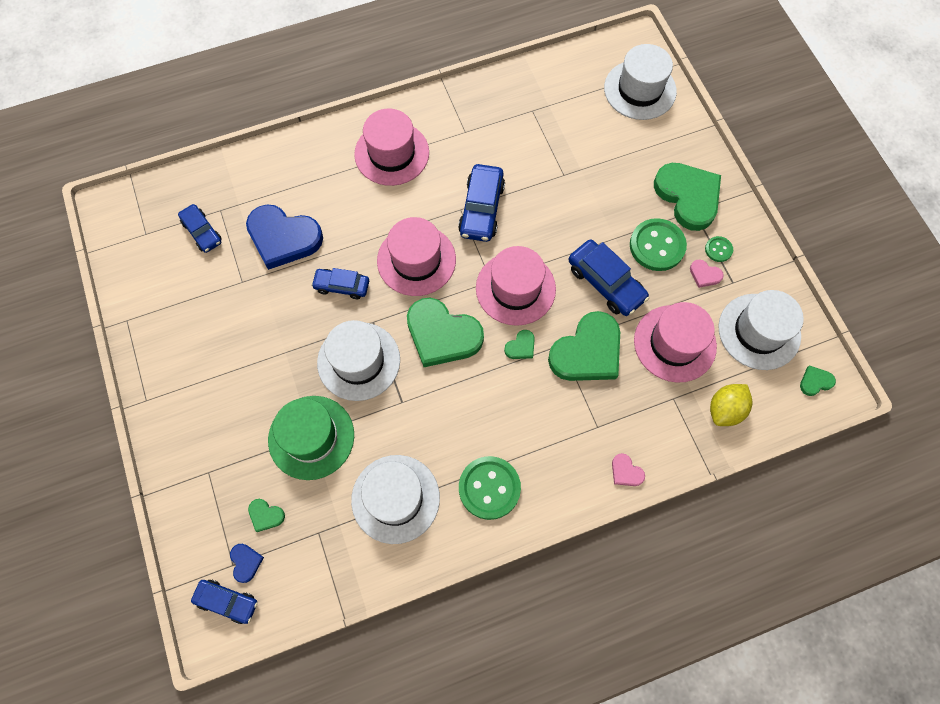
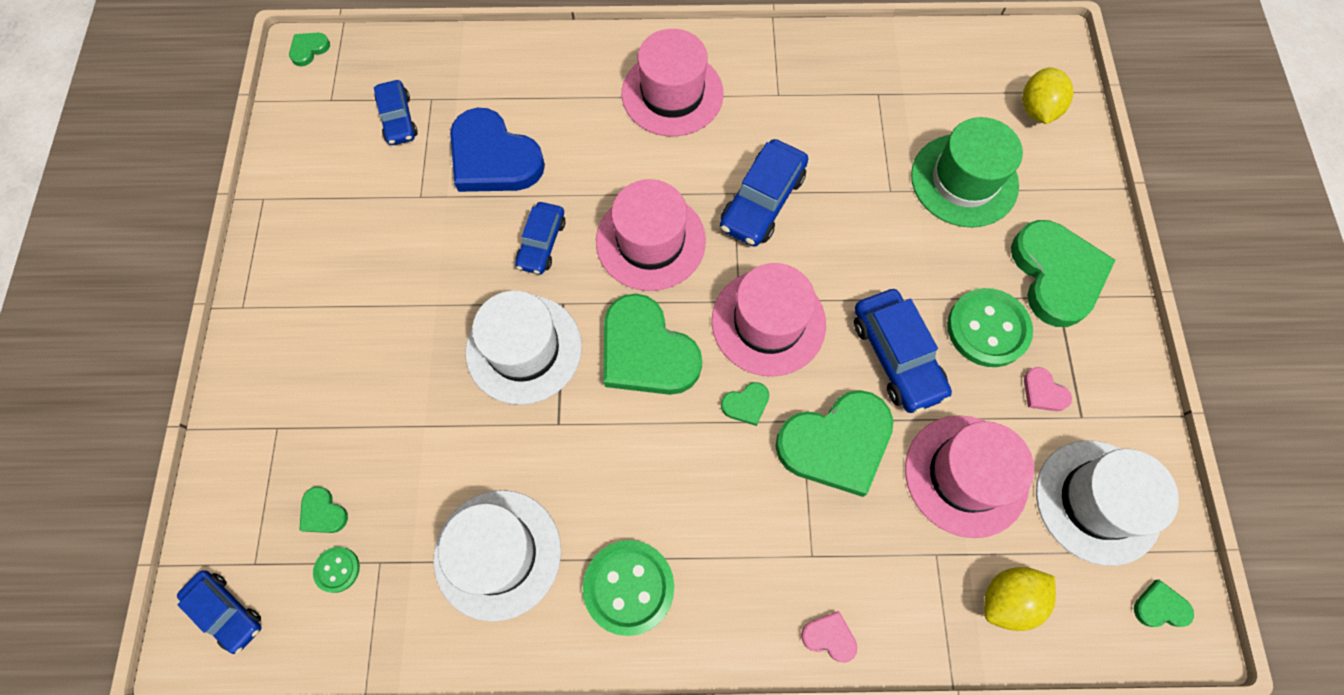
camera: 20 degrees right, 0 degrees up
(112, 202) = (309, 49): none -> green heart
(246, 562) = (272, 567): blue heart -> none
(311, 437) = (423, 429): green hat -> green hat (964, 180)
(342, 286) = (541, 243): blue car -> blue car turned 105 degrees counterclockwise
(626, 472) = (829, 637): pink heart -> pink heart turned 135 degrees clockwise
(640, 90) = (1036, 110): white hat -> yellow lemon
(718, 249) = (1075, 363): green button -> green button (337, 569)

